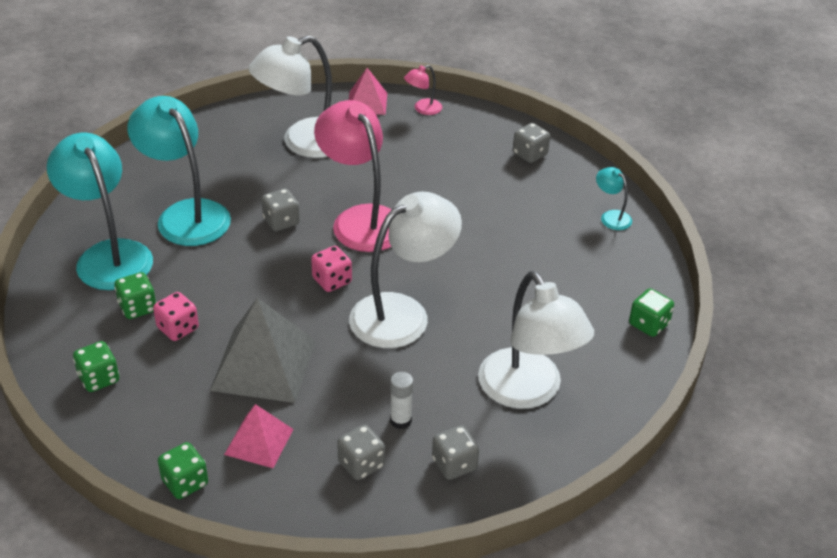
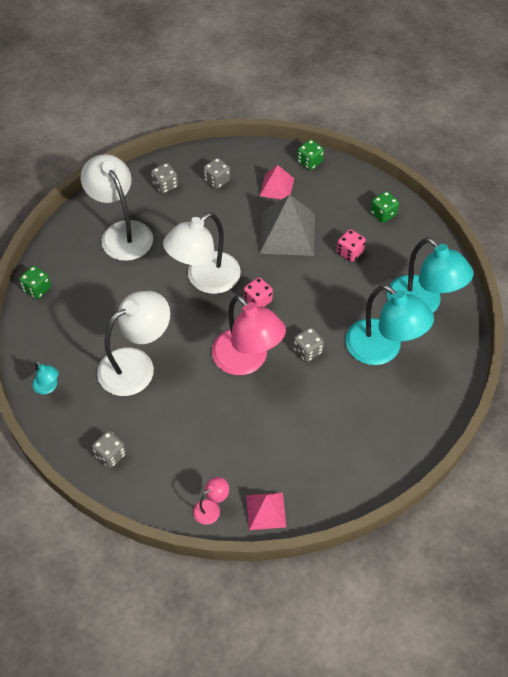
camera: 175 degrees right, 15 degrees up
(138, 308) = (382, 264): green dice -> none
(303, 143) = (312, 444): white lamp -> white lamp (136, 365)
(400, 420) = (198, 207): white glue stick -> none

